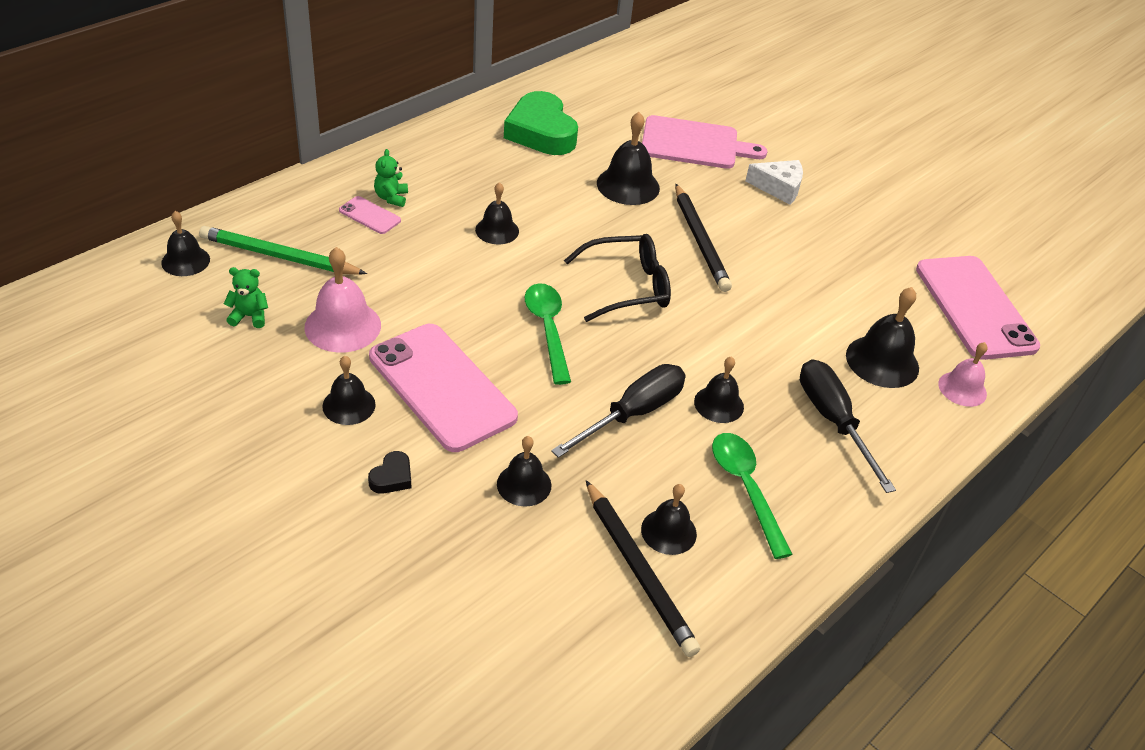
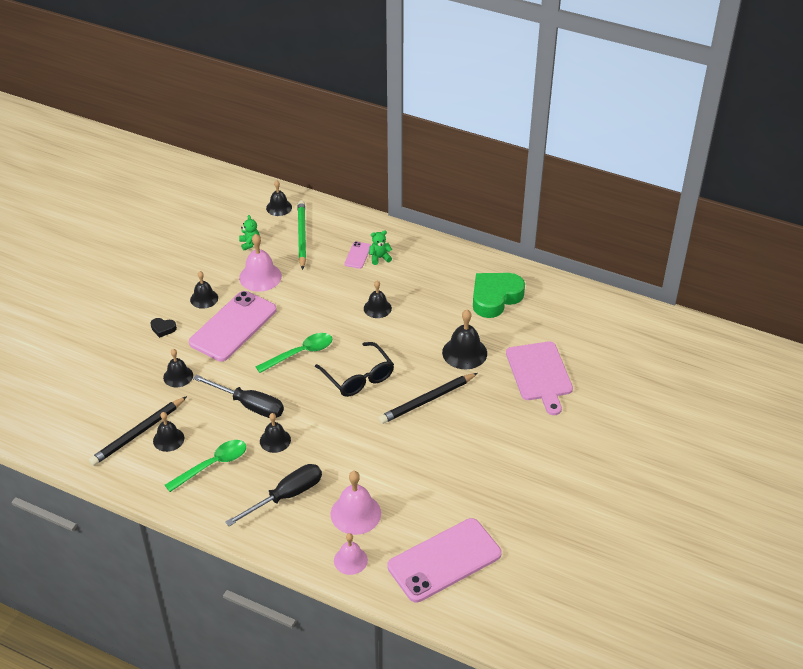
camera: 75 degrees right, 0 degrees up
(779, 188) = (517, 429): white cheese -> none
(882, 361) = (355, 513): black bell -> pink bell

